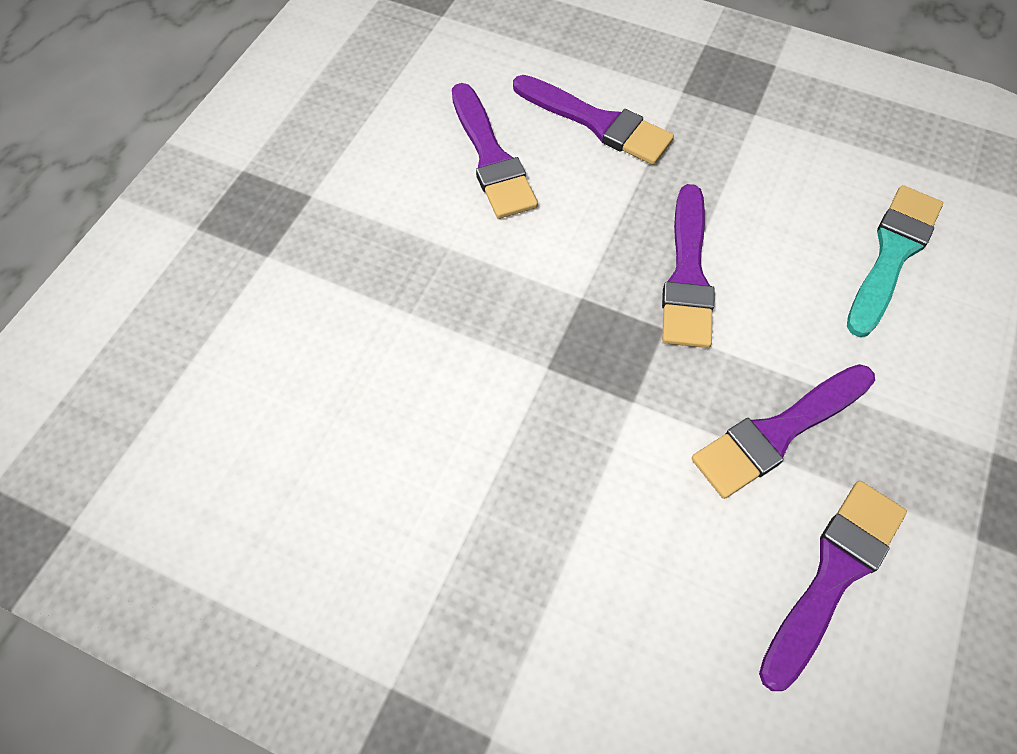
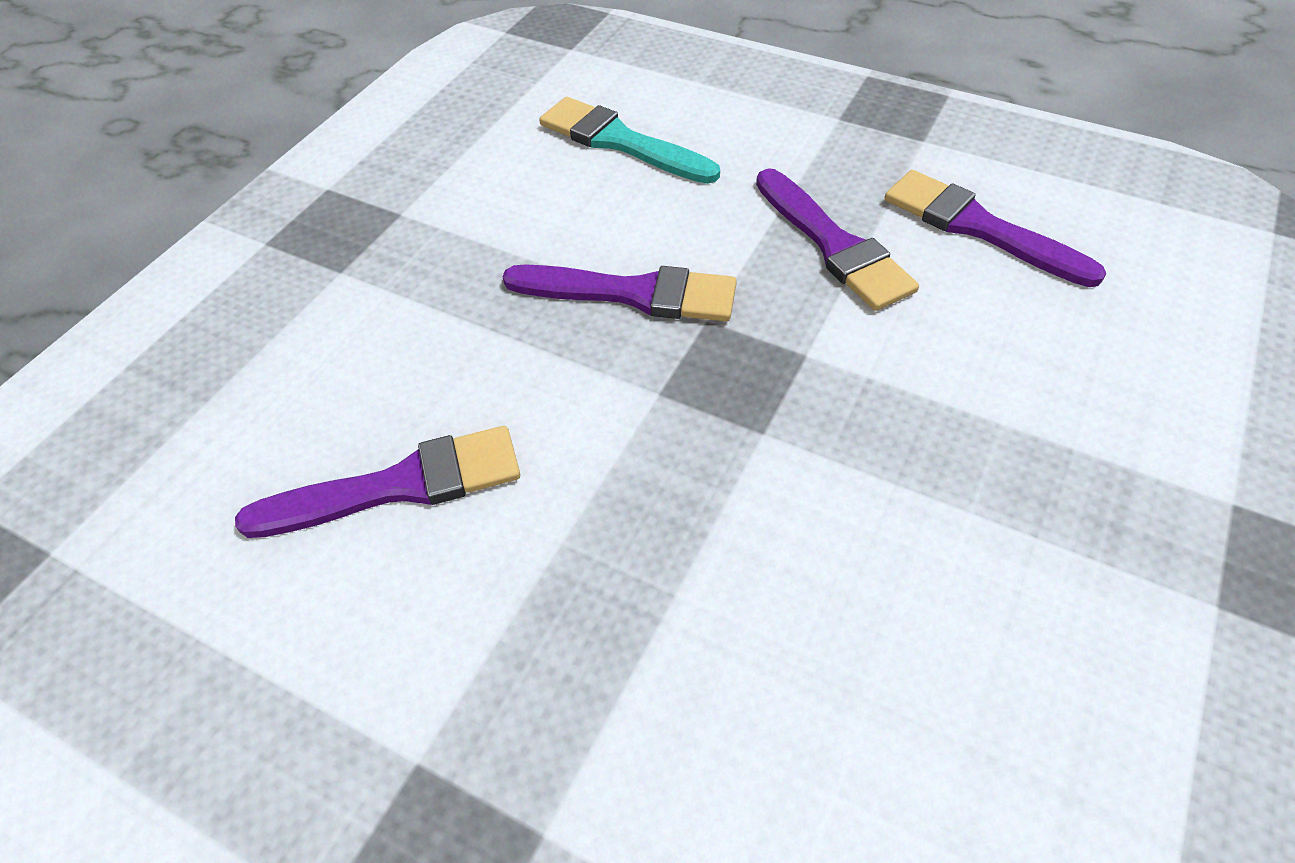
camera: 85 degrees left, 10 degrees down
(597, 122) = (368, 359): purple brush -> none

